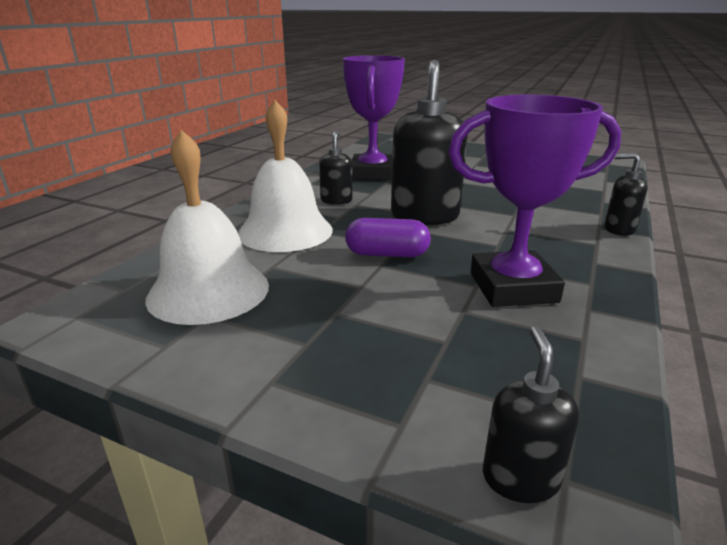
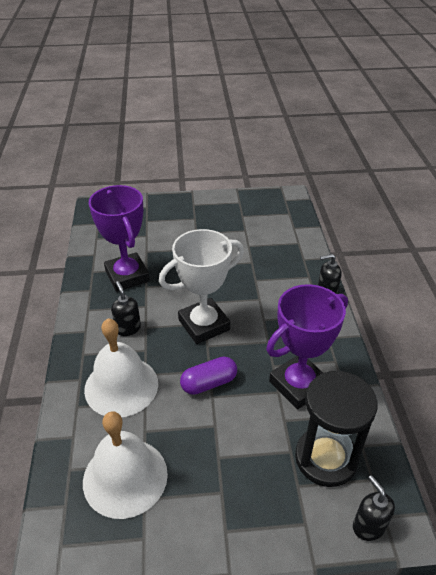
camera: 30 degrees left, 15 degrees up
(424, 216) = (204, 325): black soap dispenser -> white trophy
(500, 367) = (326, 458): none -> black hourglass

